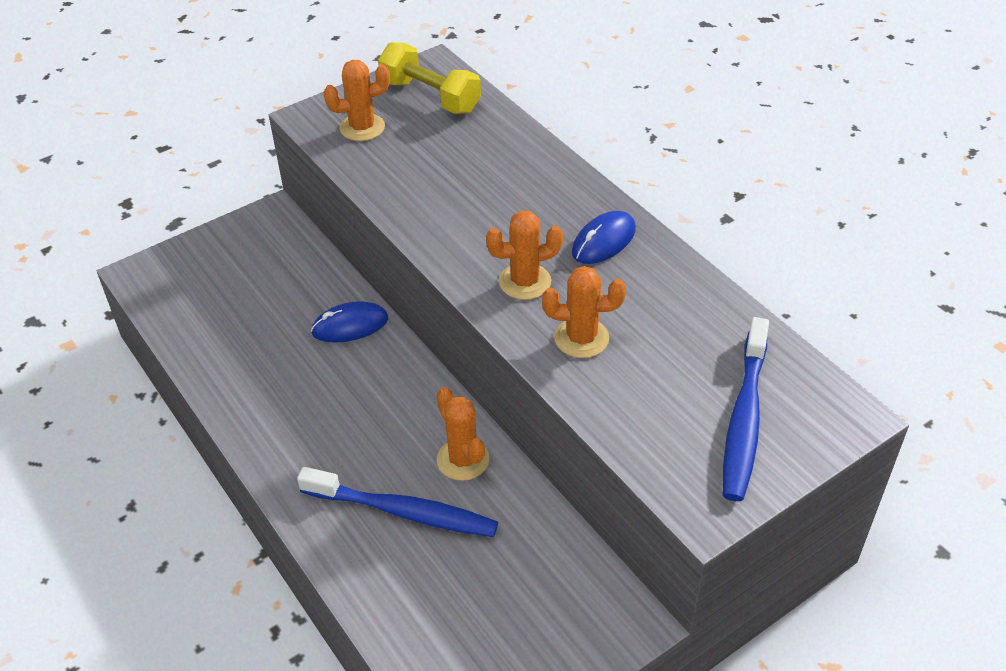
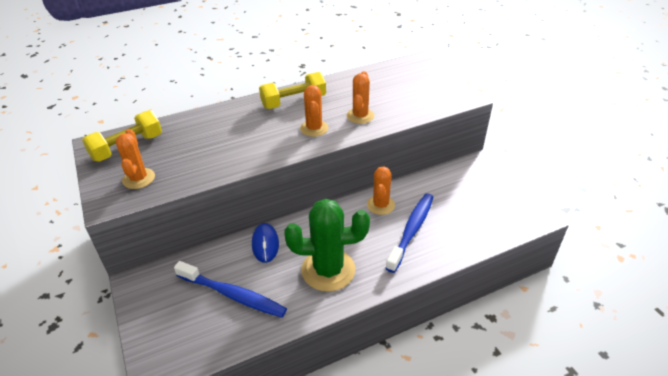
camera: 80 degrees left, 5 degrees down
(303, 409) = (328, 270): none -> green cactus
(463, 460) = (380, 205): orange cactus -> orange cactus turned 60 degrees counterclockwise
(603, 241) = (293, 102): blue mouse -> yellow dumbbell
(744, 418) = (418, 82): blue toothbrush -> blue toothbrush (233, 295)

